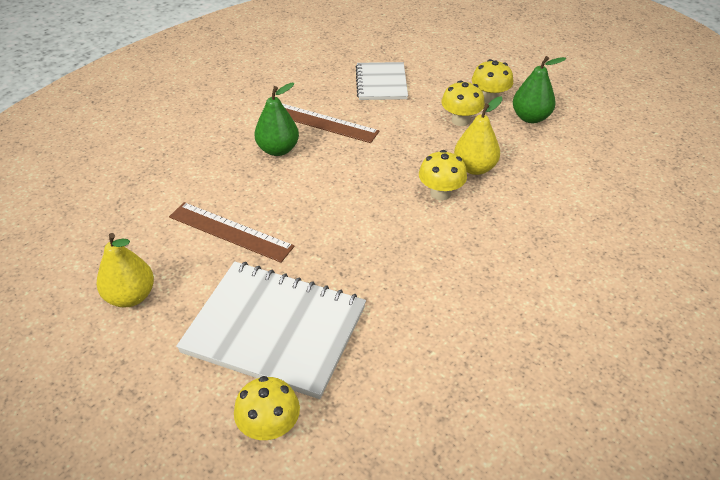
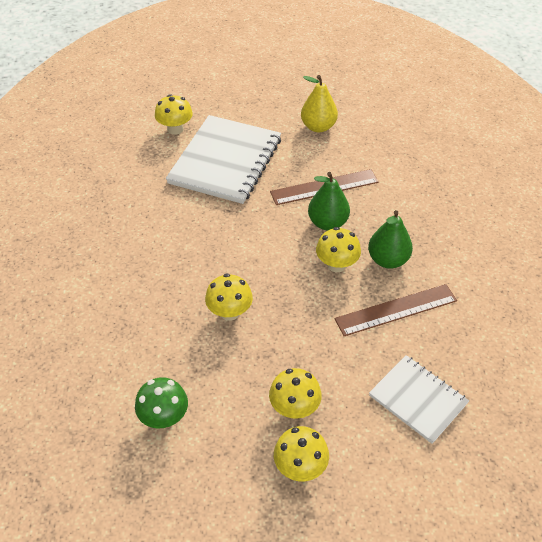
camera: 135 degrees right, 5 degrees up
(275, 330) = (225, 161): white notebook -> white notebook turned 45 degrees counterclockwise
(318, 170) = (336, 264): none -> yellow mushroom
(474, 168) = (228, 357): yellow pear -> none
(530, 118) = (235, 469): green pear -> green pear (327, 223)
(555, 164) = (164, 417): none -> green mushroom

